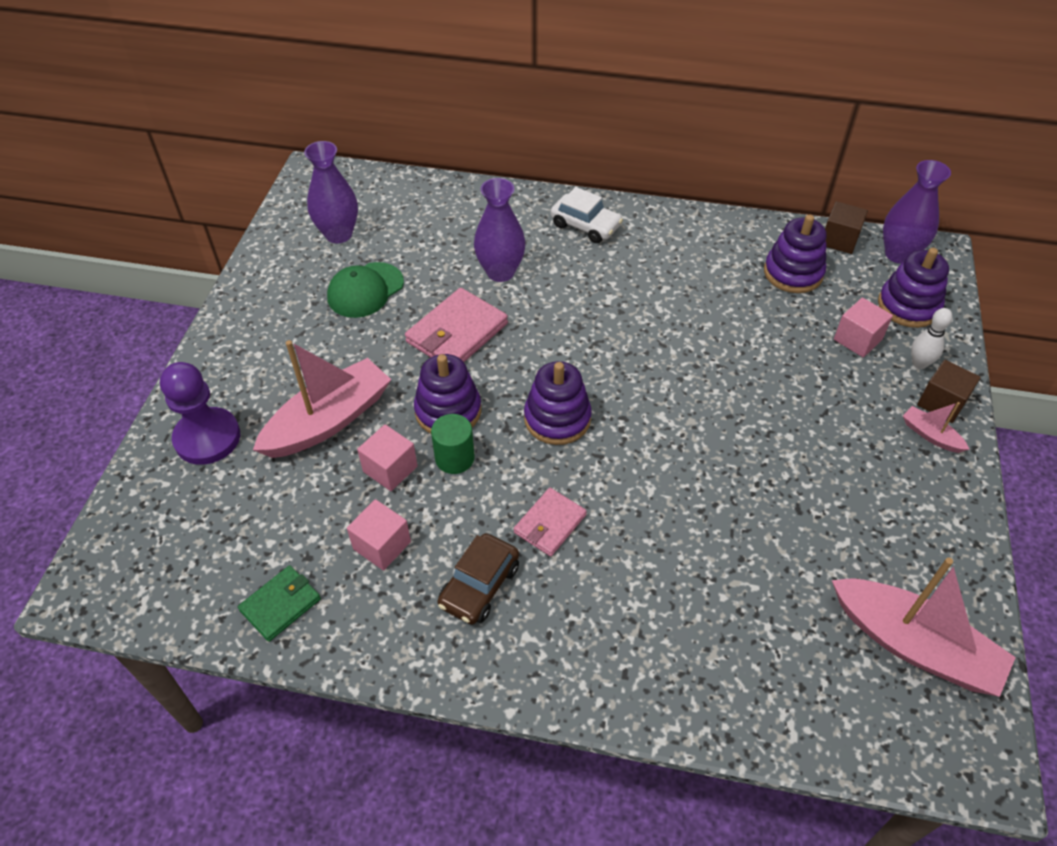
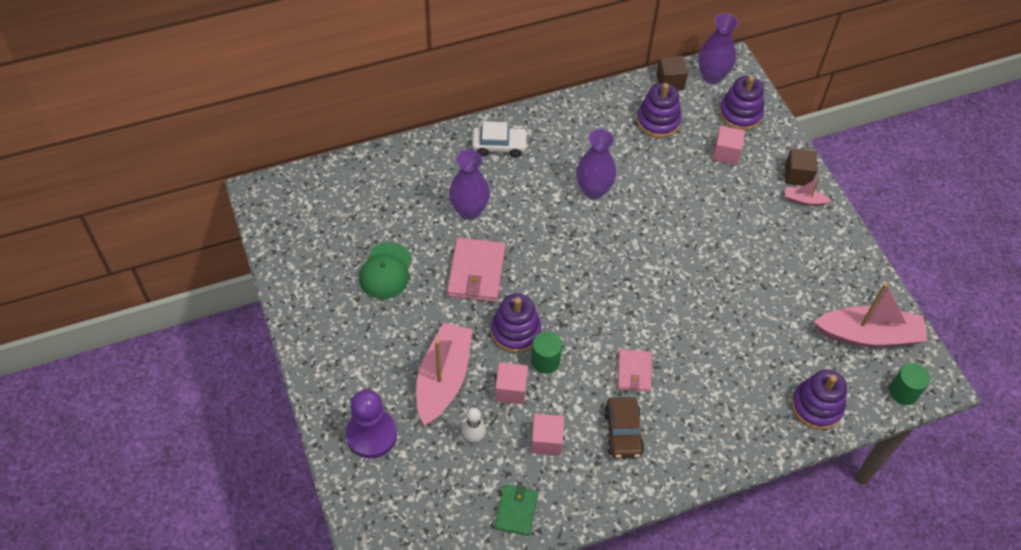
camera: 35 degrees left, 5 degrees up
(338, 234) = (327, 236): purple vase -> purple vase (593, 190)
(557, 418) = (587, 300): purple stacking toy -> purple stacking toy (816, 406)
(919, 363) = (770, 153): white bowling pin -> white bowling pin (473, 438)
(919, 752) = (903, 392): none -> green cylinder

